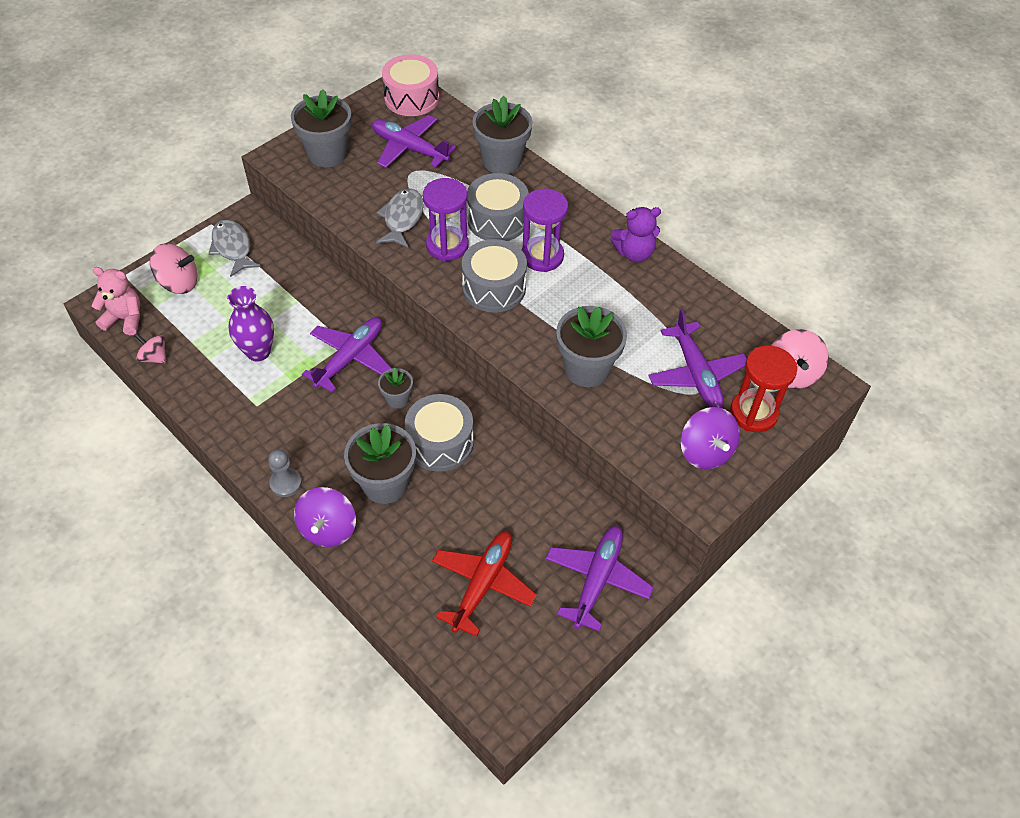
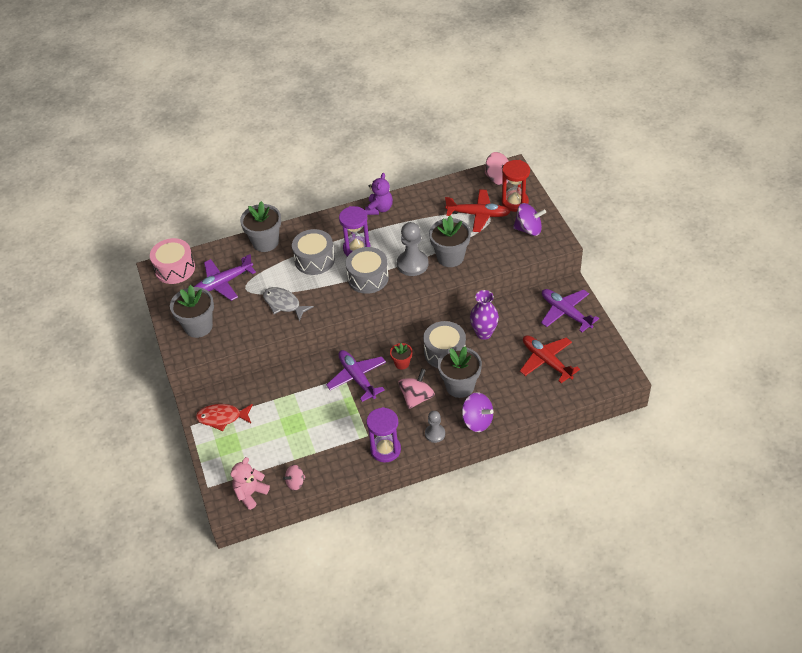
camera: 60 degrees left, 5 degrees down
(179, 283) = (236, 455): pink spinning top -> pink spinning top (417, 397)
(233, 248) = (222, 418): grey fish -> red fish
(258, 352) = (324, 424): purple vase -> purple vase (484, 333)
(397, 399) = (402, 363): grey flower pot -> red flower pot
(447, 246) = (321, 289): purple hourglass -> purple hourglass (385, 449)
(547, 329) = (412, 264): none -> grey pawn
(696, 374) = (478, 215): purple plane -> red plane

